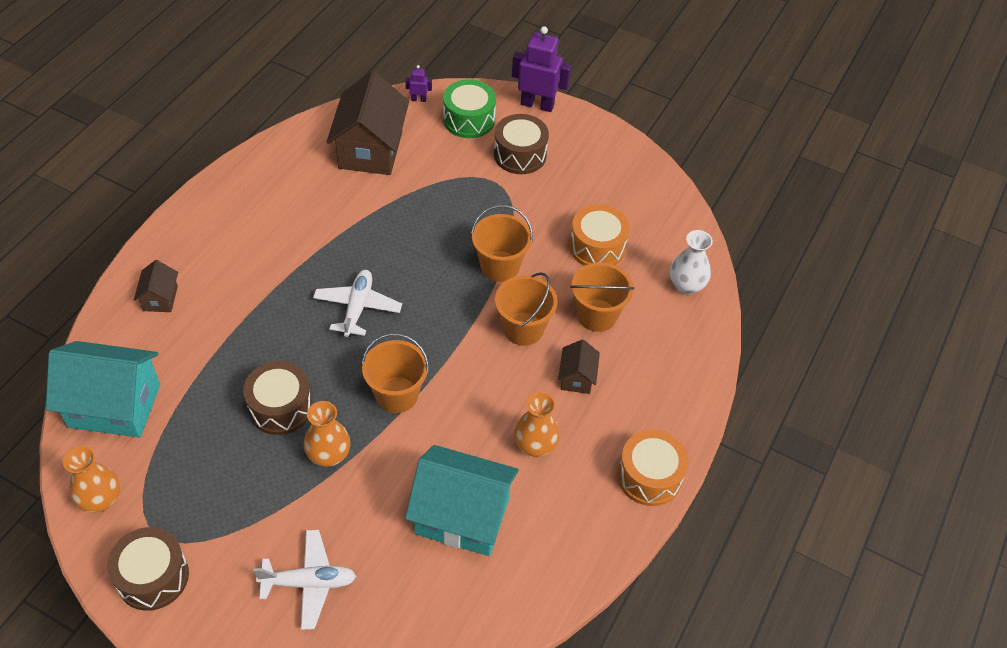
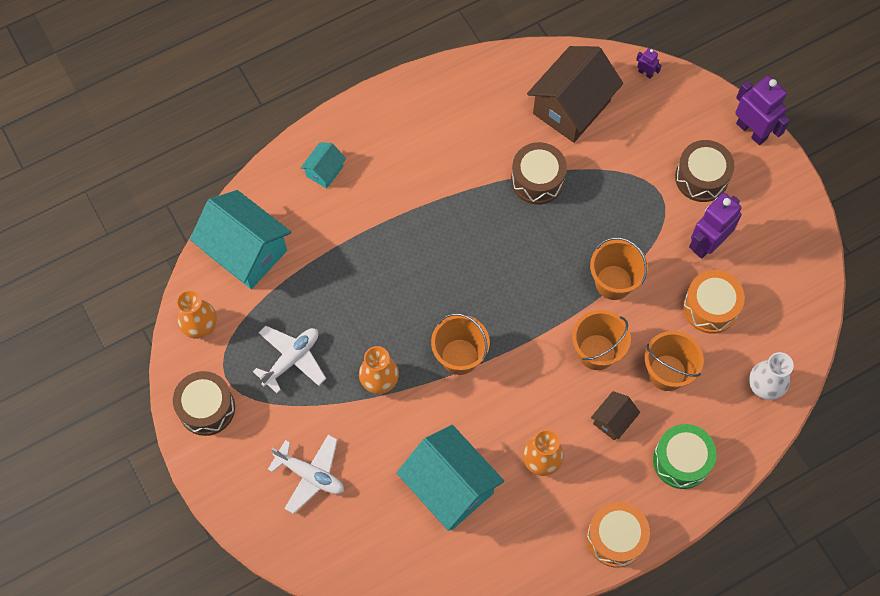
camera: 35 degrees right, 15 degrees up
(160, 298) = (324, 171): brown house -> turquoise house
(280, 407) = (365, 319): brown drum -> brown drum (537, 180)
(357, 307) = (473, 260): white plane -> white plane (291, 359)
(469, 119) = (678, 117): green drum -> green drum (681, 460)
(560, 200) = (707, 243): none -> purple robot

